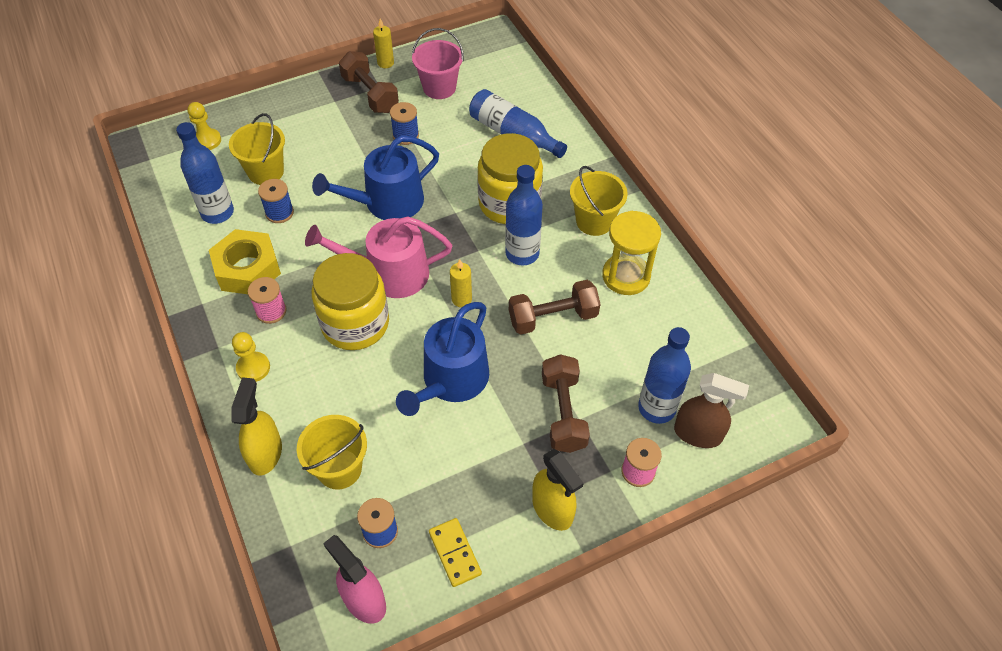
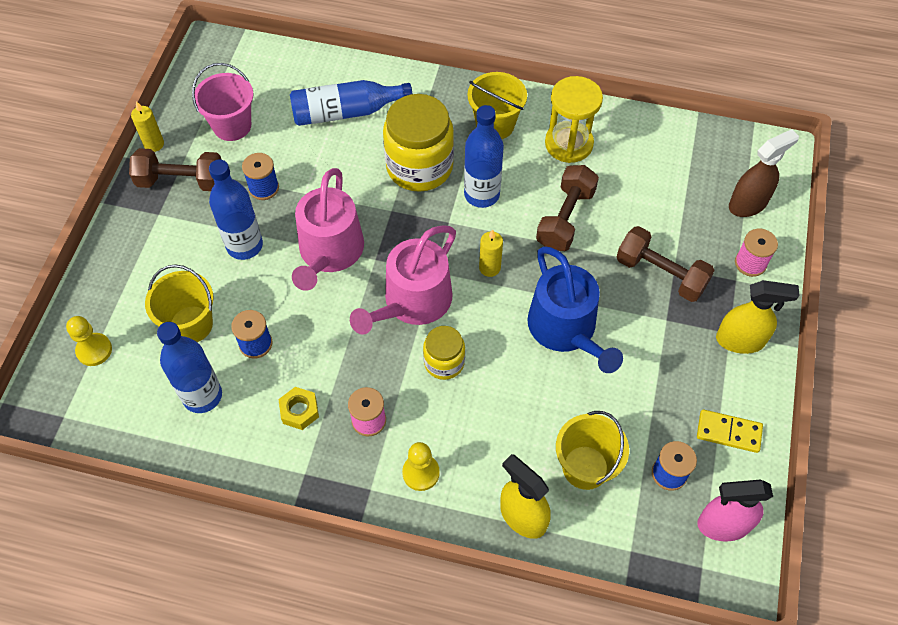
camera: 50 degrees left, 5 degrees up
(247, 269) = (299, 411): yellow nut -> yellow nut, size x0.51
(355, 324) = (444, 362): yellow jar -> yellow jar, size x0.54
(387, 202) = (329, 252): blue watering can -> pink watering can
(656, 408) = (705, 212): blue bottle -> blue bottle (244, 245)

